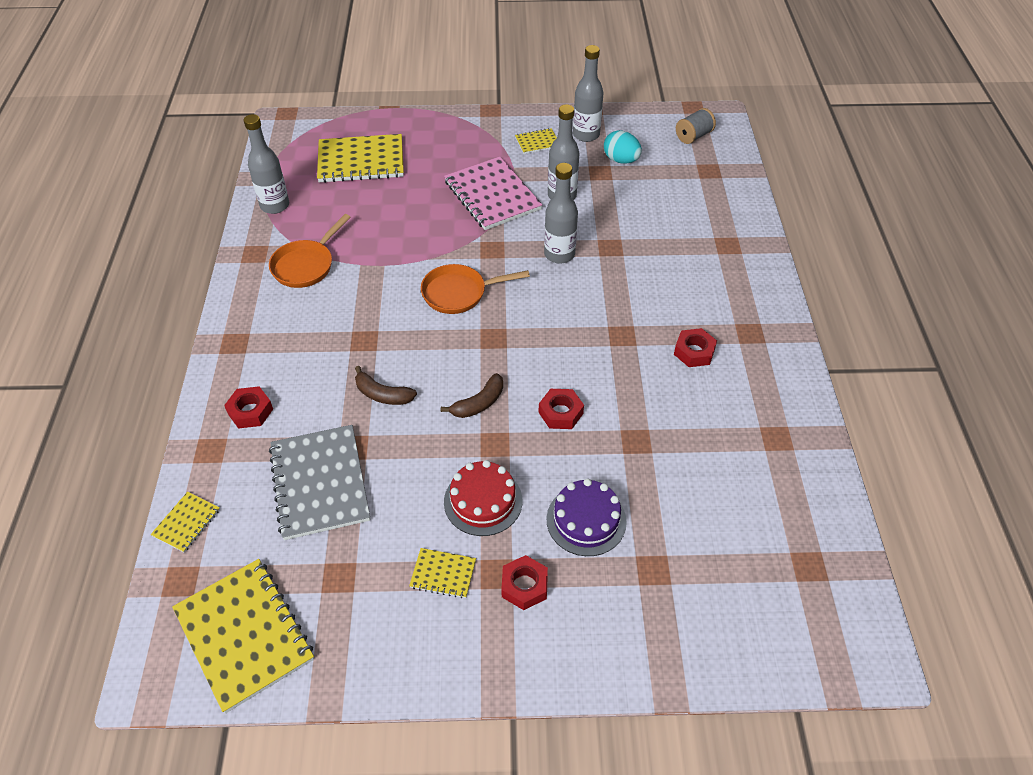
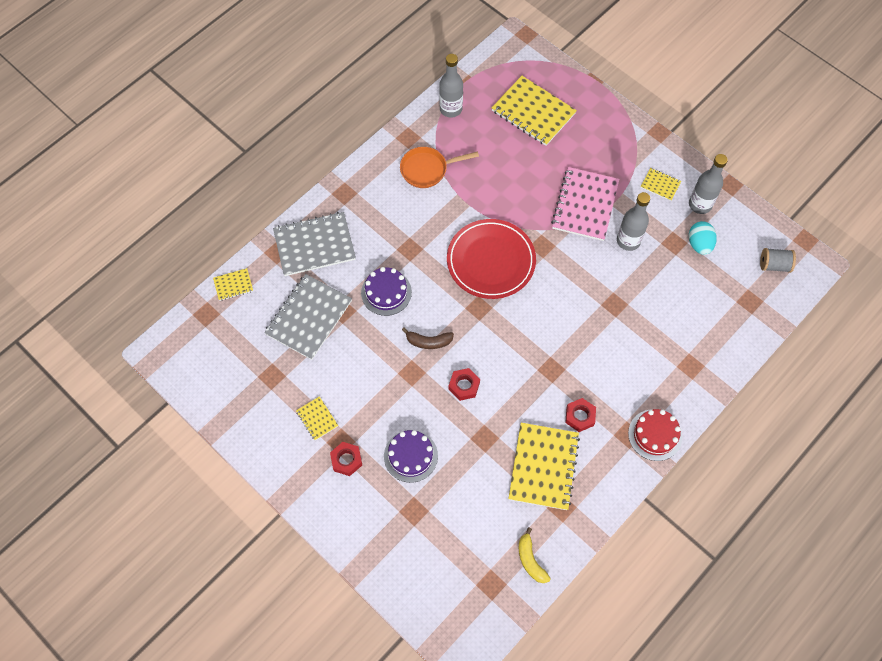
camera: 45 degrees right, 15 degrees up
(244, 635) = (209, 367): yellow notebook -> yellow notebook (543, 467)
(250, 411) = (314, 245): red nut -> grey notebook
(382, 394) = (386, 292): brown banana -> purple cake
(459, 293) = (491, 261): orange pan -> red plate
(483, 501) = (373, 399): red cake -> red cake (655, 435)
(559, 254) = (577, 283): grey bottle -> none
(812, 508) = (530, 560): none -> yellow banana

